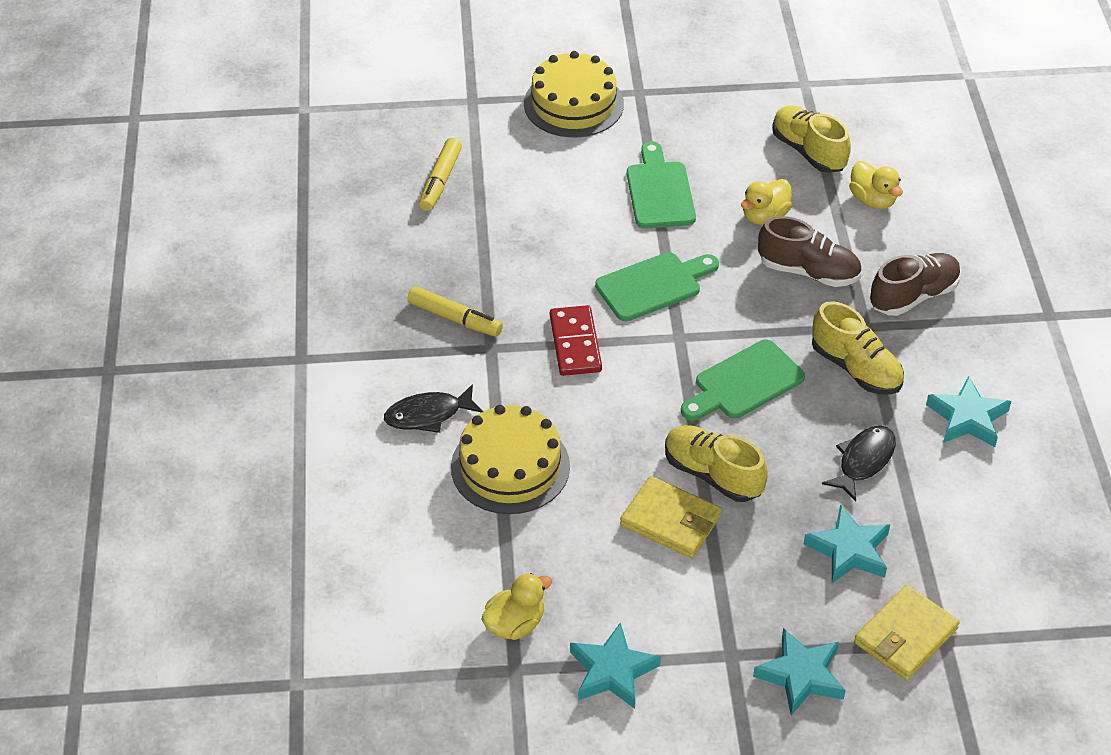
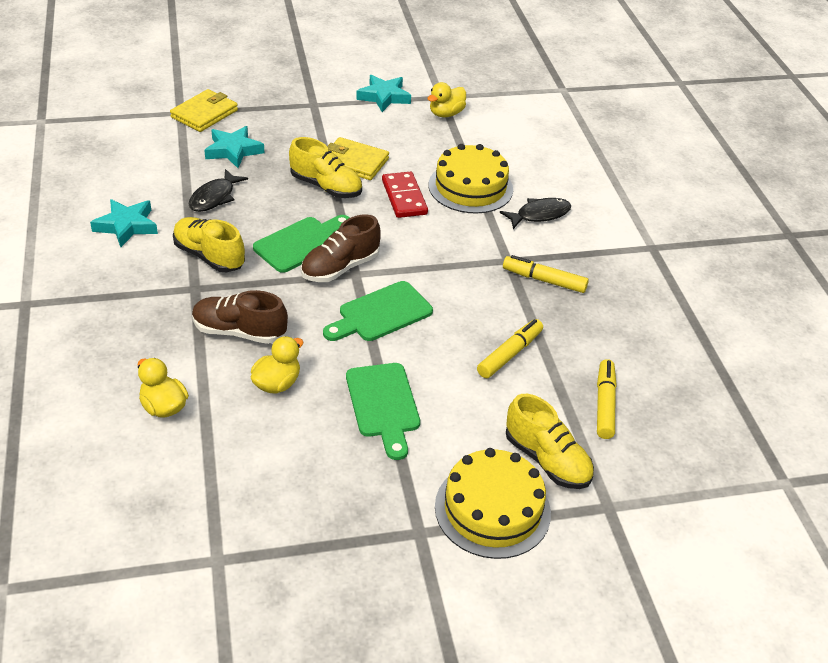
camera: 170 degrees right, 5 degrees down
(521, 234) = (510, 354): none -> yellow marker
(575, 343) = (440, 265): red domino -> red domino (404, 197)
(801, 675) = (272, 97): turquoise star -> none
(808, 151) = (224, 461): yellow shoe -> yellow shoe (547, 460)
(913, 296) = (145, 315): brown shoe -> brown shoe (340, 268)

